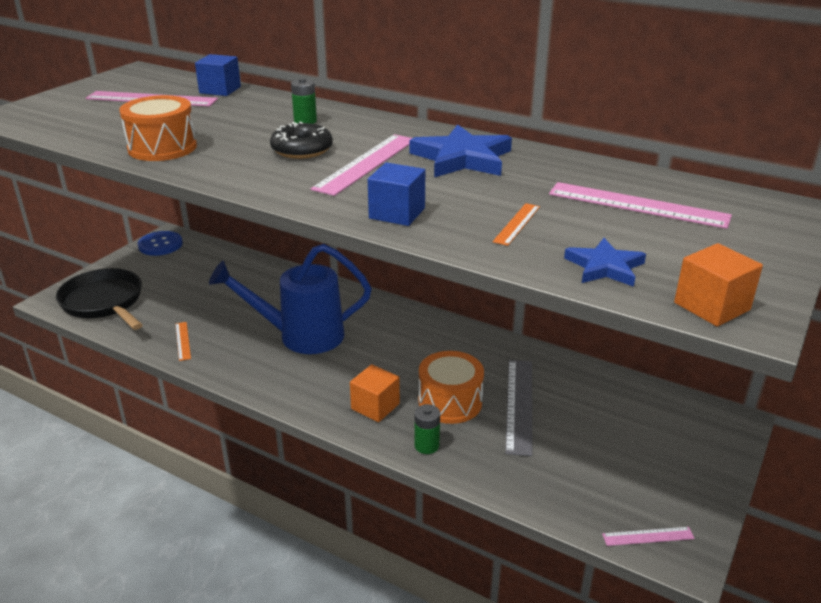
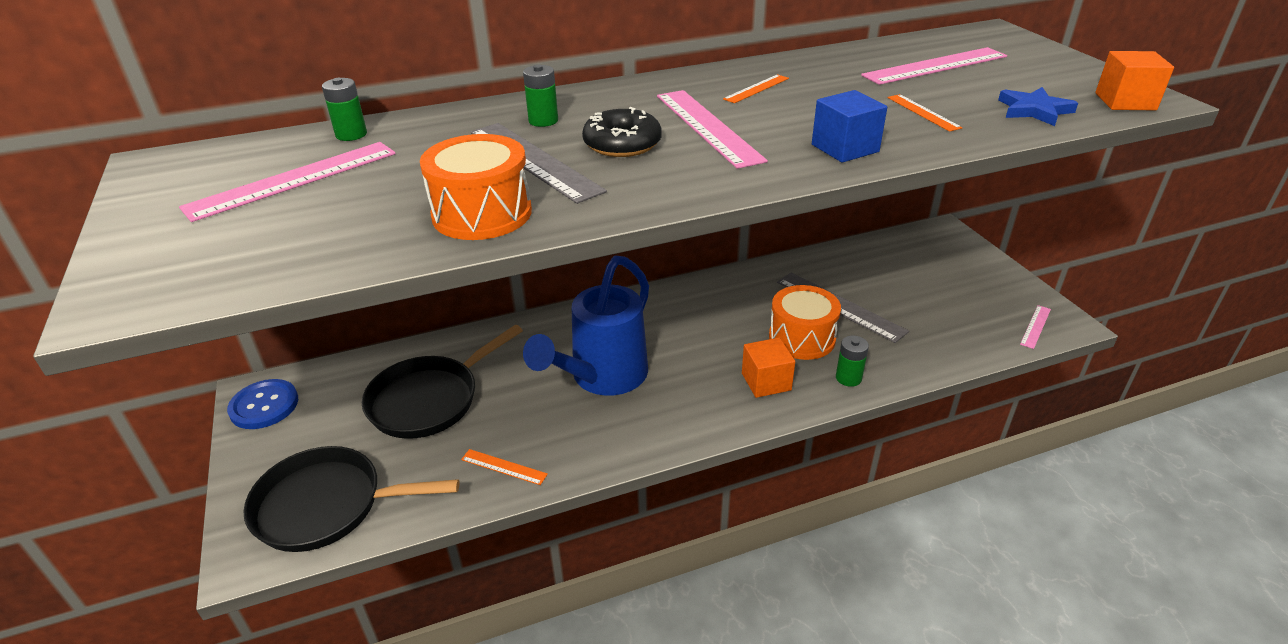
camera: 50 degrees left, 5 degrees up
(215, 288) = (429, 400): none -> black pan
(220, 90) = (351, 134): blue cube -> green battery
(245, 137) = (534, 160): none -> grey ruler
(462, 158) = (756, 89): blue star -> orange ruler

